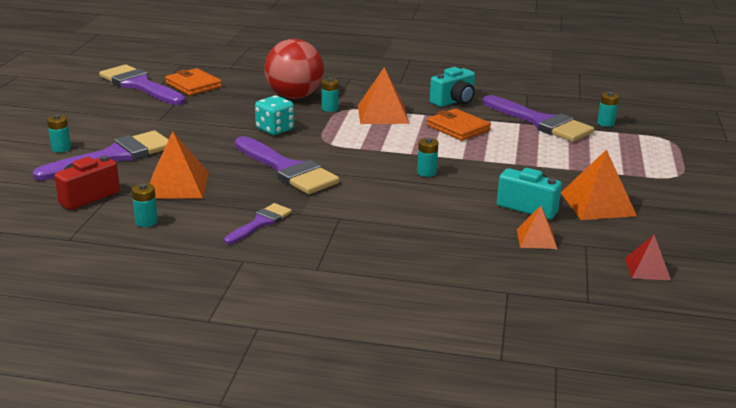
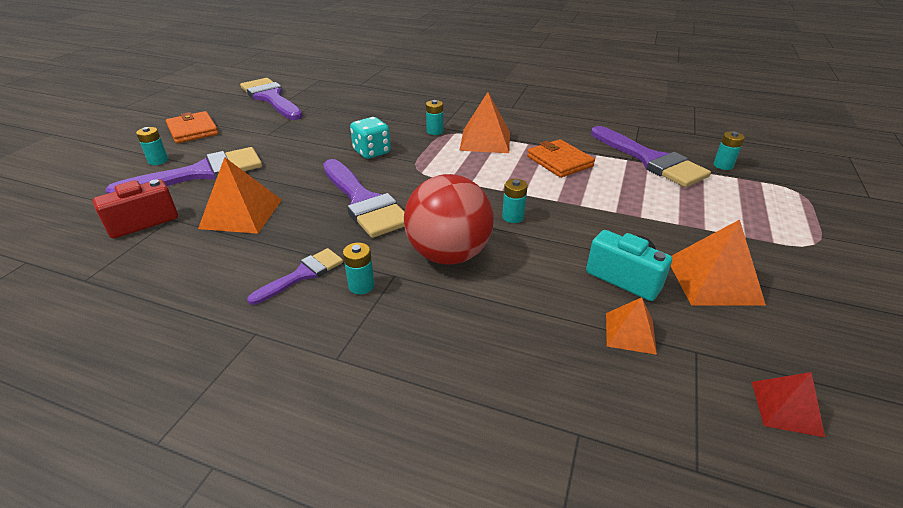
camera: 10 degrees right, 10 degrees up
(146, 222) = (181, 262): turquoise battery -> turquoise battery (361, 286)
(193, 85) = (318, 100): orange wallet -> orange wallet (193, 130)
(294, 96) = (406, 116): red ball -> red ball (448, 254)
(454, 101) = (561, 130): turquoise camera -> none

